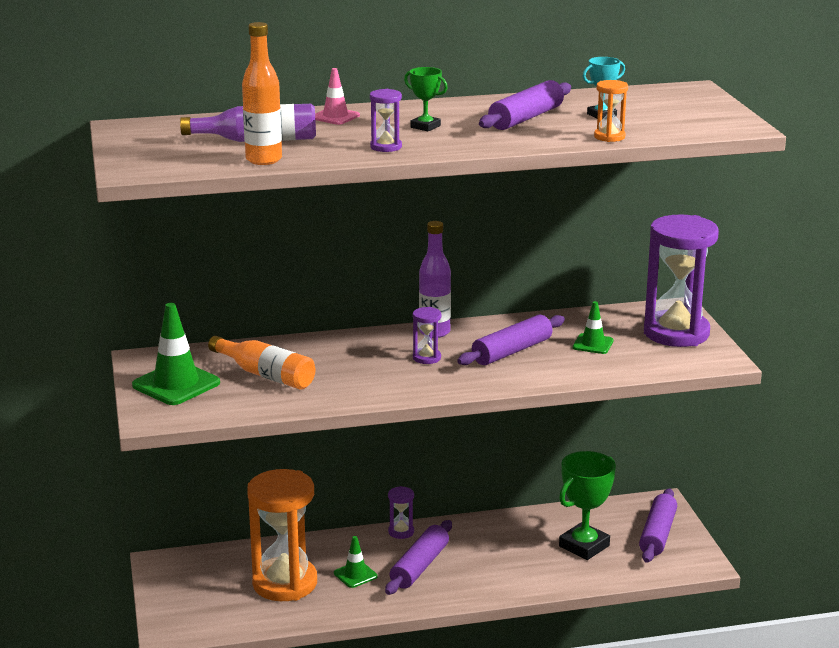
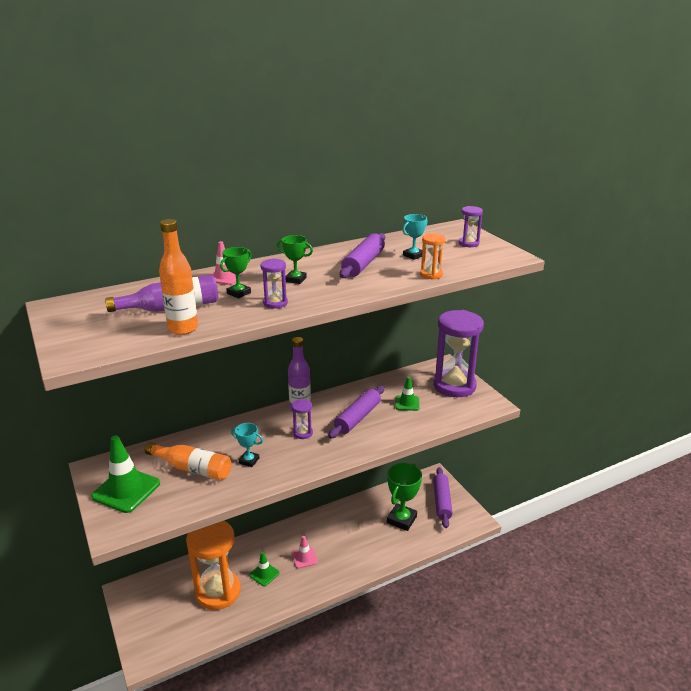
camera: 15 degrees left, 5 degrees up
(342, 376) = (249, 461): none -> turquoise trophy
(346, 133) = (239, 293): none -> green trophy
(401, 532) = (284, 530): purple hourglass -> purple hourglass (468, 243)
(419, 566) = (304, 558): purple rolling pin -> pink traffic cone

